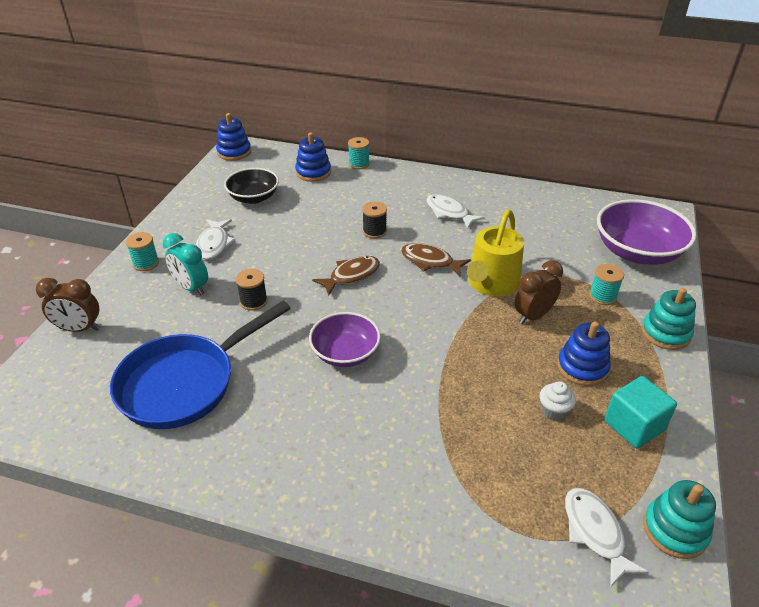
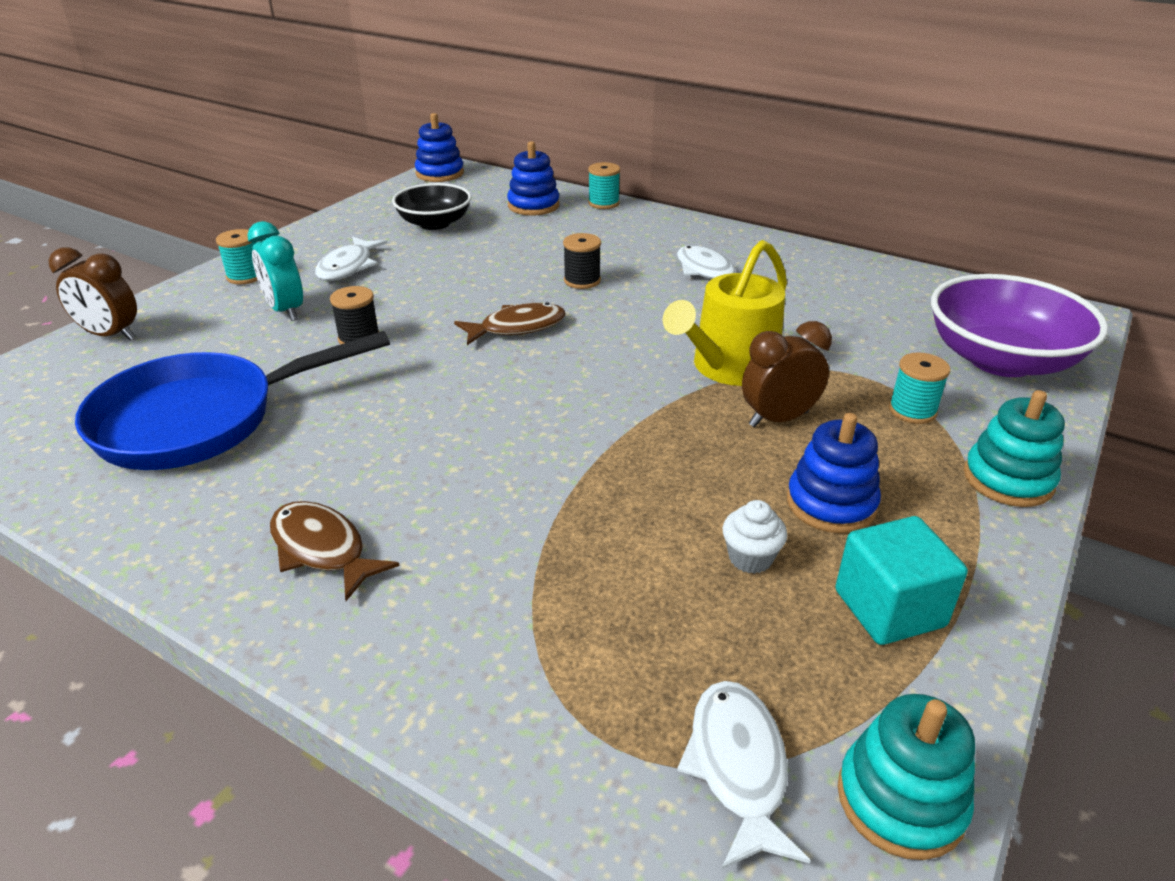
camera: 15 degrees right, 5 degrees down
(345, 353) = (451, 421): purple bowl -> none
(430, 261) = (646, 326): brown fish -> brown fish (322, 549)

